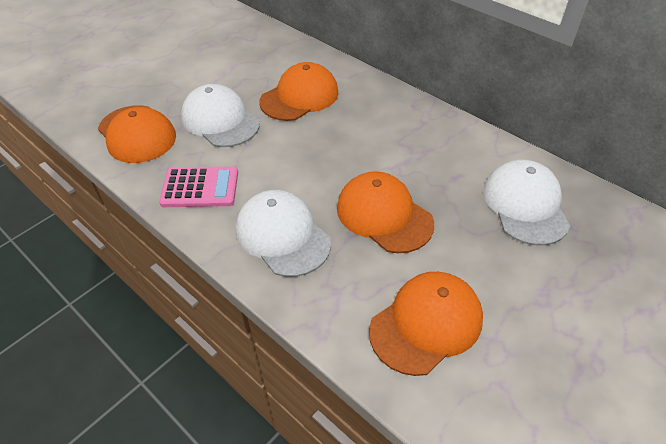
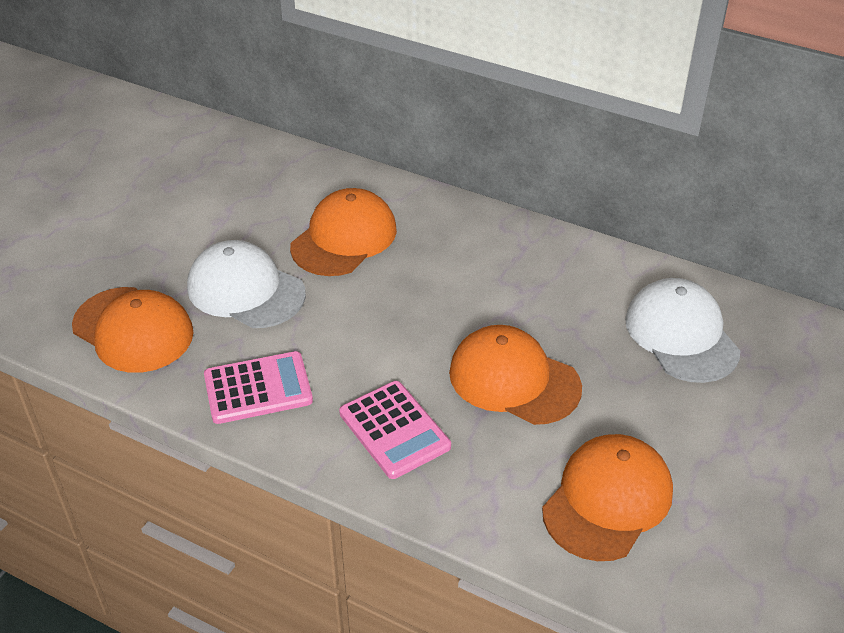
camera: 15 degrees left, 5 degrees down
(282, 235) = (394, 430): white cap -> pink calculator

